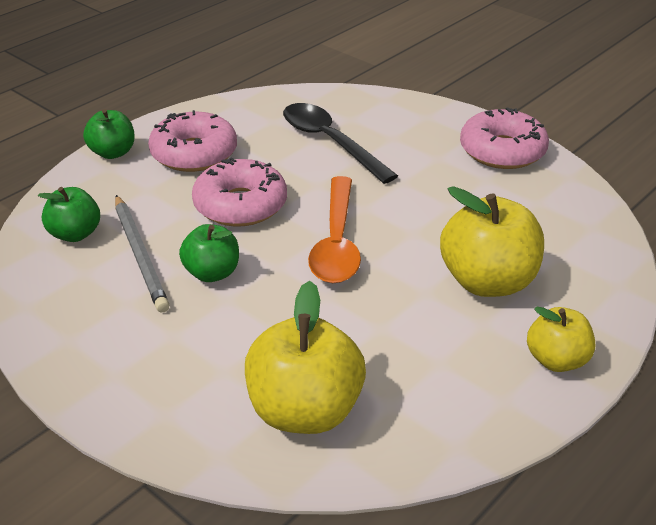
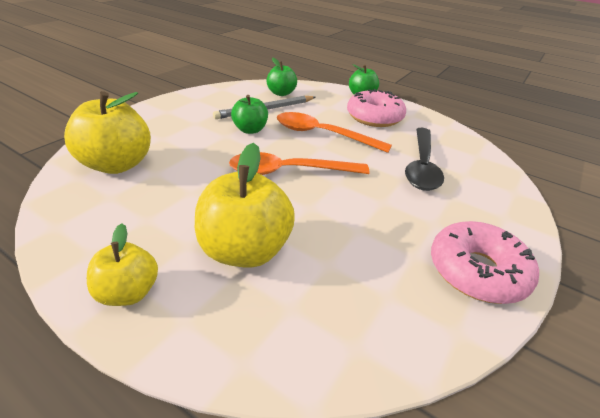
camera: 80 degrees right, 0 degrees up
(240, 205) = (323, 135): pink donut -> orange spoon
(330, 142) = (421, 166): black spoon -> black spoon turned 150 degrees clockwise

